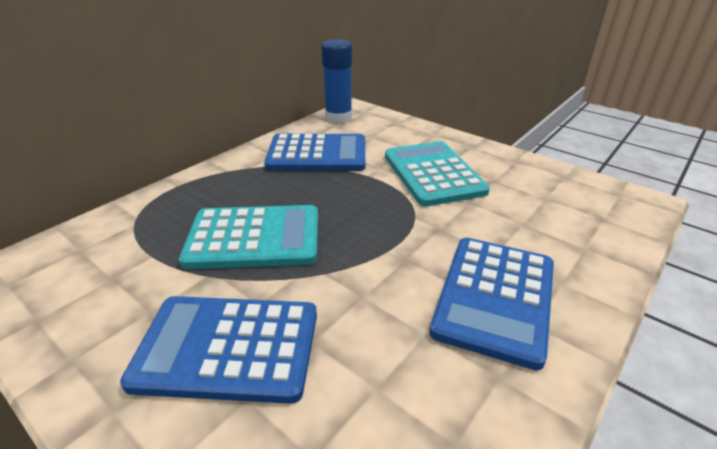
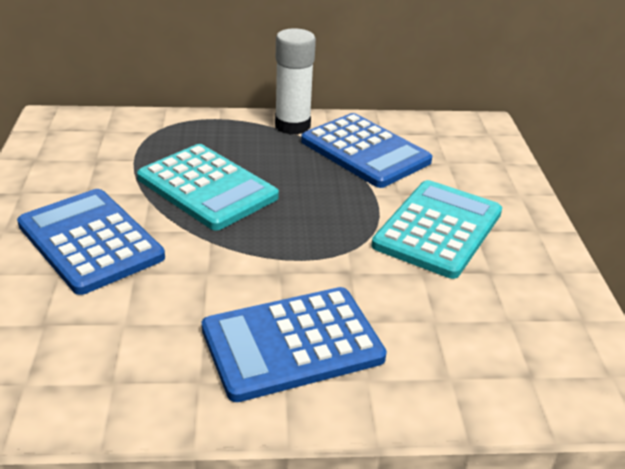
camera: 45 degrees right, 0 degrees up
(242, 163) = (292, 126): none -> white glue stick
(338, 117) = (450, 127): blue glue stick -> none

